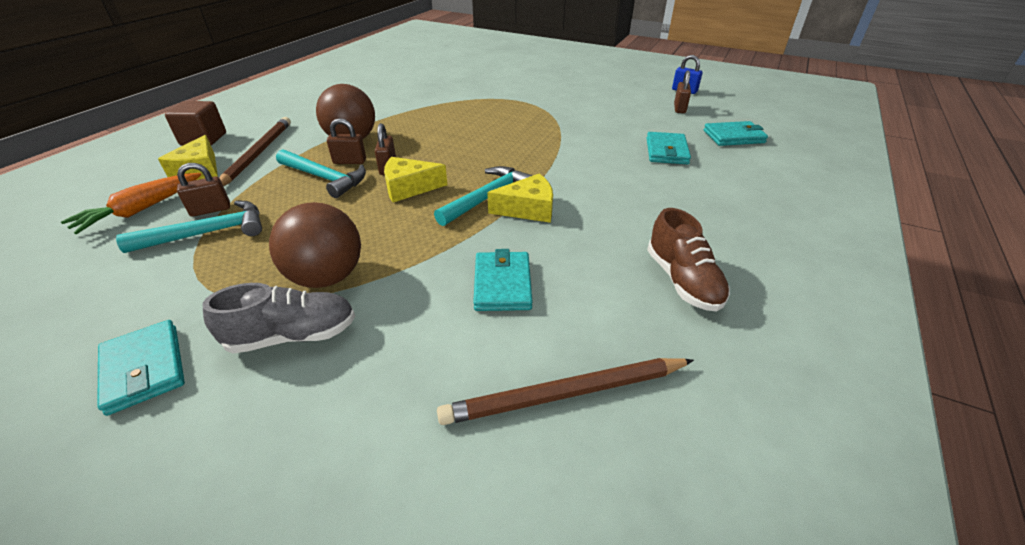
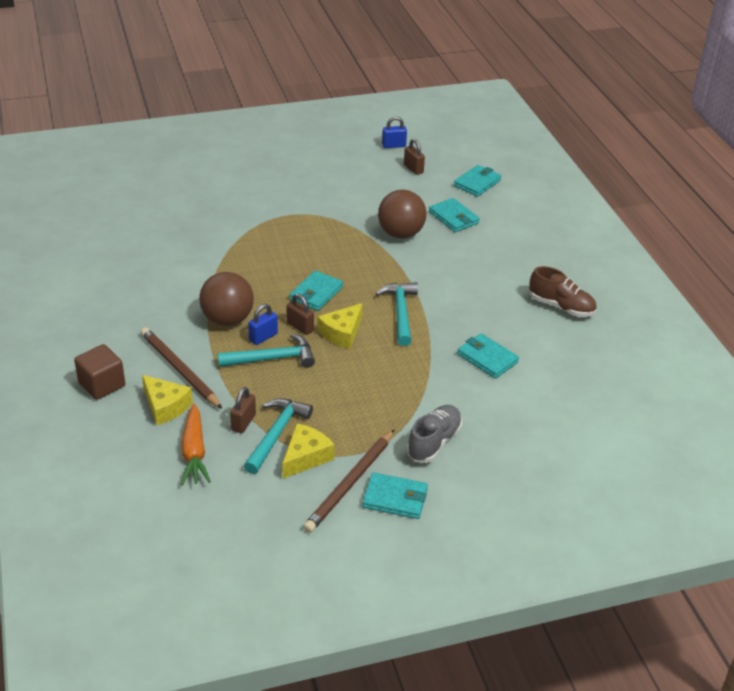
camera: 45 degrees left, 0 degrees up
(327, 277) = (397, 410): brown ball -> brown ball (400, 234)
(349, 161) = (263, 337): brown padlock -> blue padlock
(445, 152) = (316, 293): none -> turquoise wallet
(528, 209) = (435, 307): yellow cheese -> yellow cheese (306, 457)
(565, 394) = (577, 387): brown pencil -> brown pencil (350, 483)

